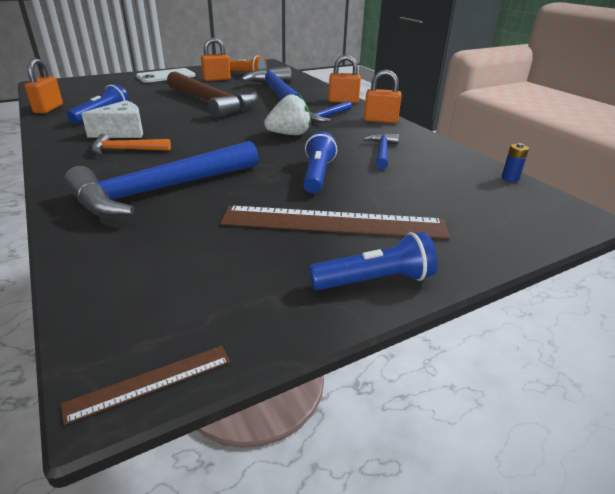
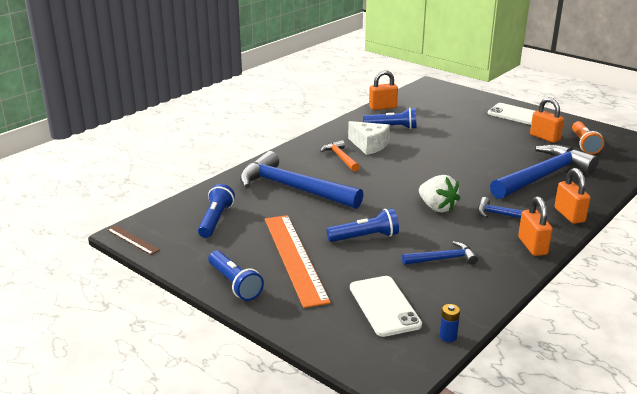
camera: 70 degrees right, 5 degrees down
(179, 265) = (215, 220): none -> blue flashlight
(212, 103) = (473, 155): brown hammer -> none
(333, 223) = (294, 258): brown ruler -> orange ruler
(455, 194) = (384, 306): none -> white phone

